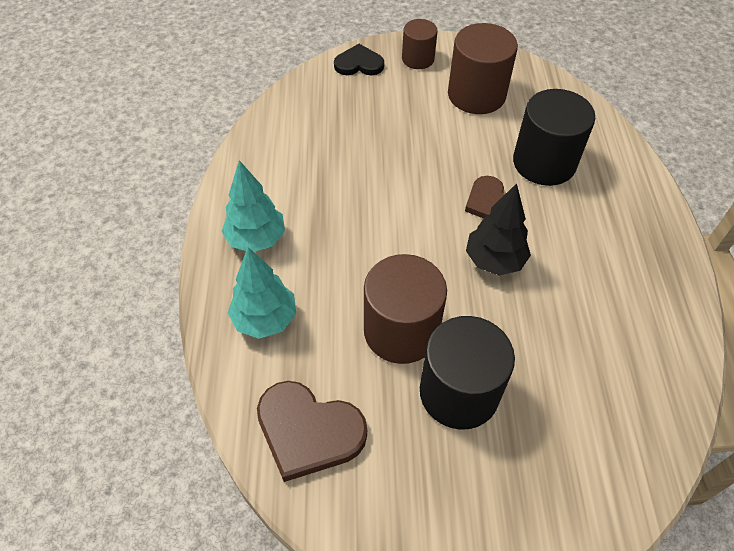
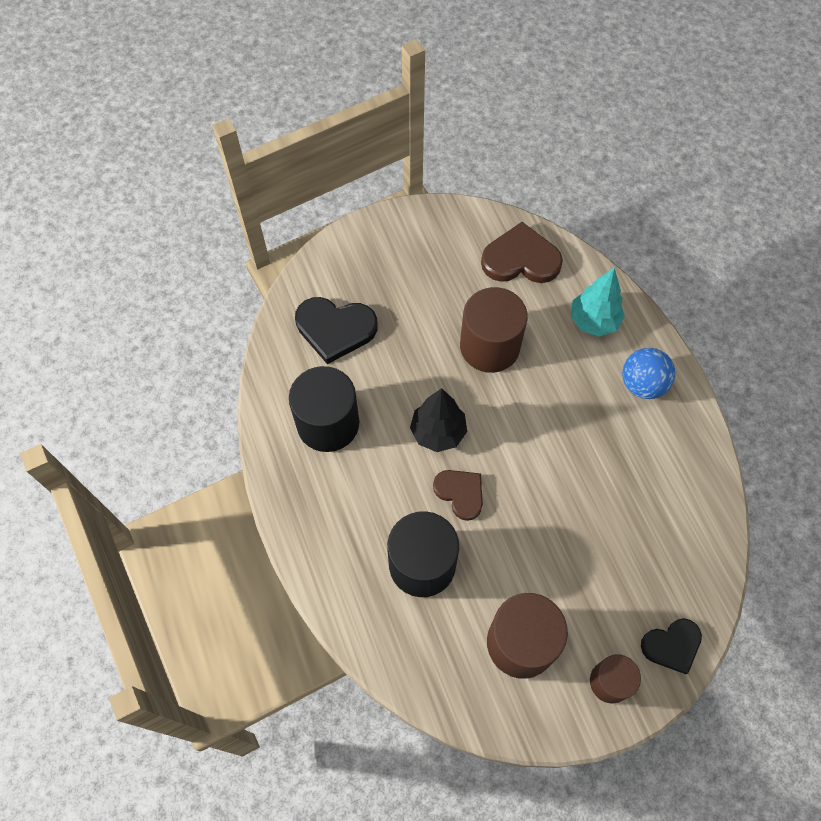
camera: 160 degrees right, 10 degrees up
(256, 239) = (642, 384): turquoise tree -> blue ball
(459, 392) = (431, 316): black cylinder -> black cylinder (328, 423)
(591, 417) = (335, 329): none -> black heart

